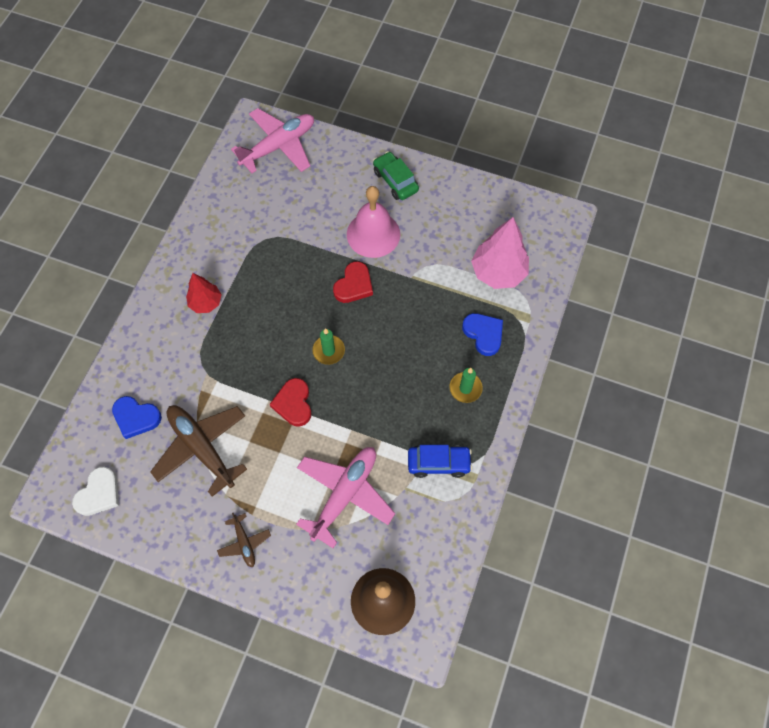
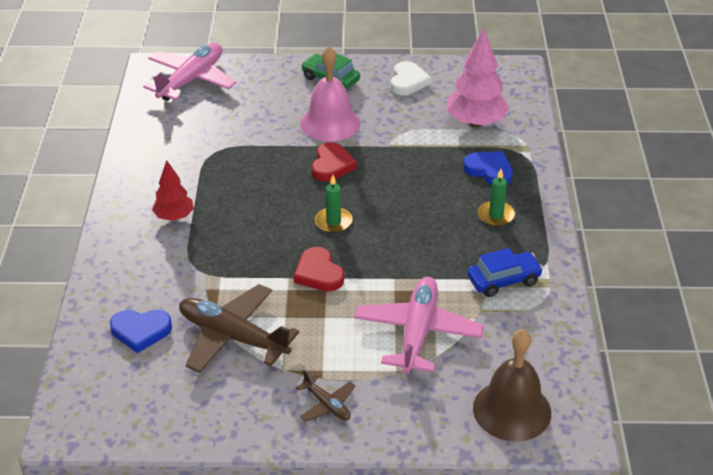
camera: 20 degrees left, 25 degrees down
(99, 493) = (128, 410): white heart -> white heart (408, 81)

